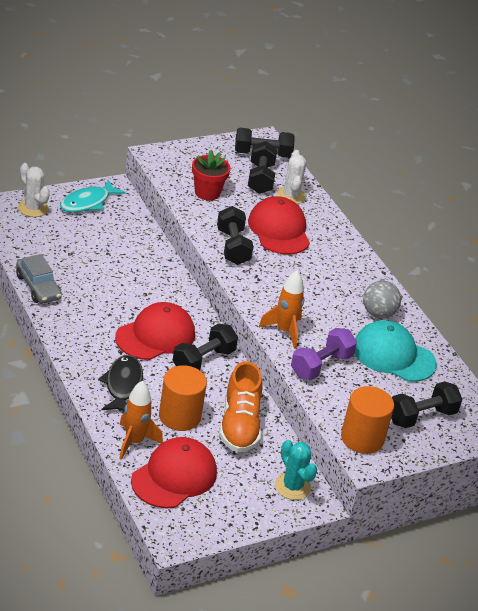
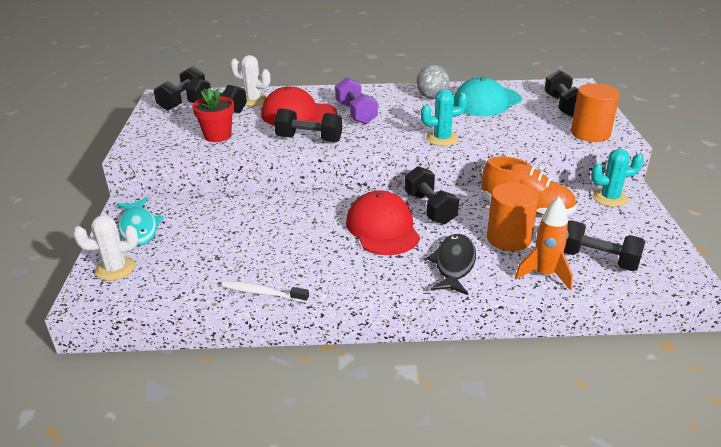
camera: 60 degrees left, 5 degrees down
(38, 287) = (262, 293): grey car -> white toothbrush
(122, 385) = (454, 264): black fish -> black fish turned 75 degrees clockwise
(174, 476) = (597, 259): red cap -> black dumbbell
(284, 331) = (442, 139): orange rocket -> turquoise cactus
(321, 365) = (493, 132): purple dumbbell -> purple dumbbell (356, 113)

